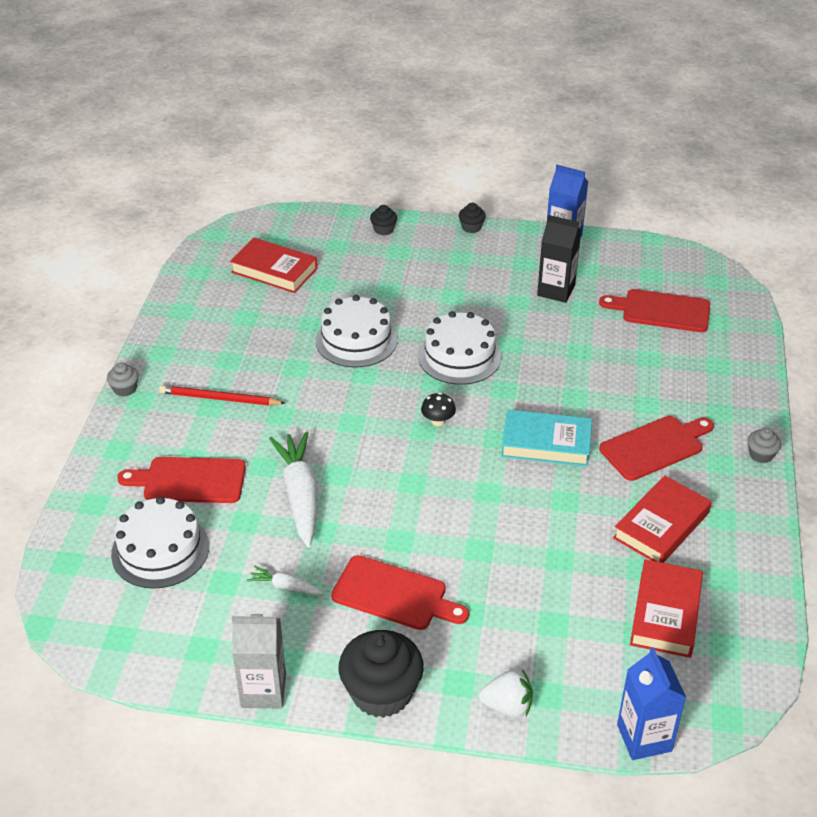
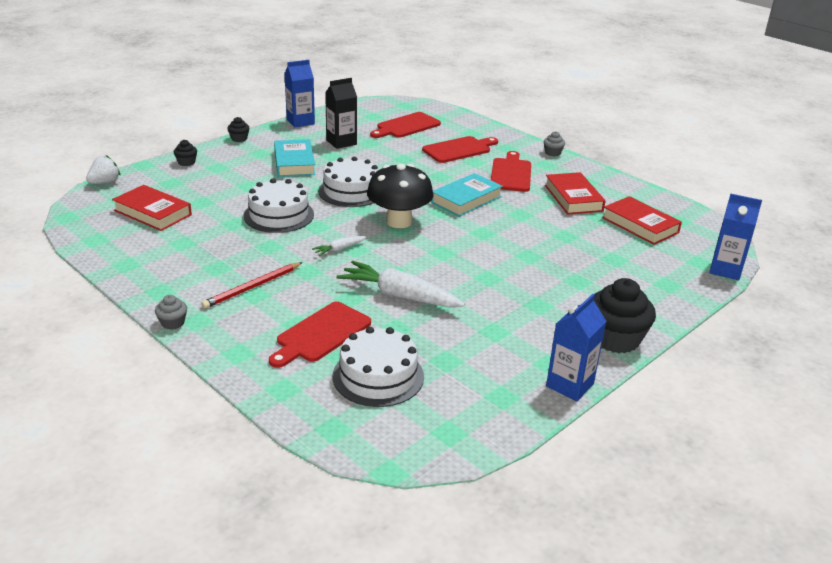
camera: 55 degrees left, 10 degrees down
(263, 690) = (570, 385): grey carton -> blue carton
(274, 270) = (153, 212): red book -> red book turned 60 degrees clockwise
(285, 586) = (480, 337): white carrot -> white carrot (339, 249)
(394, 595) = (534, 299): red cutting board -> red cutting board (459, 149)
(438, 421) = (399, 221): black mushroom -> black mushroom, size x2.39
(469, 288) = (294, 163): none -> turquoise book
(507, 706) = (665, 300): white strawberry -> white strawberry (105, 183)

